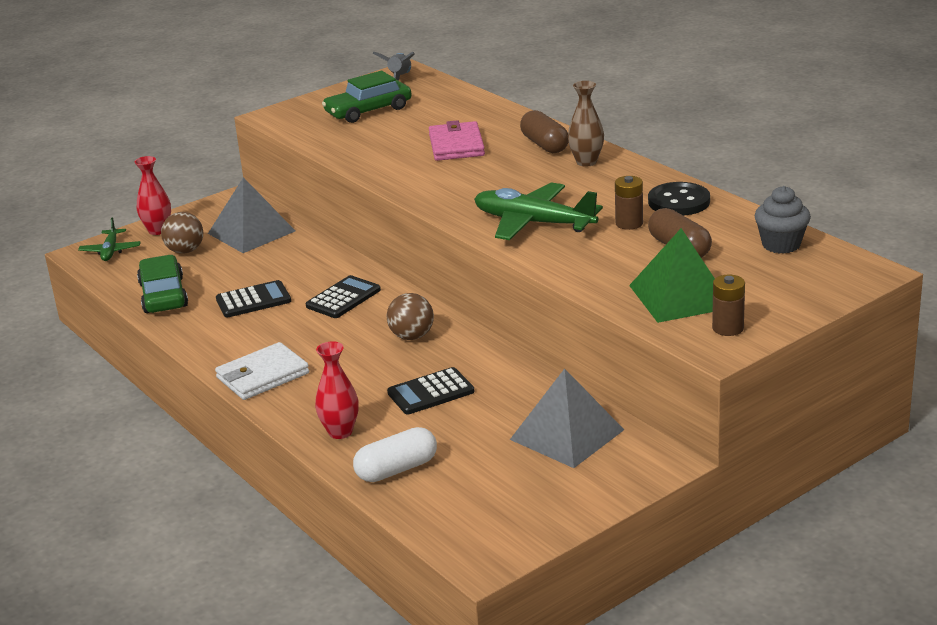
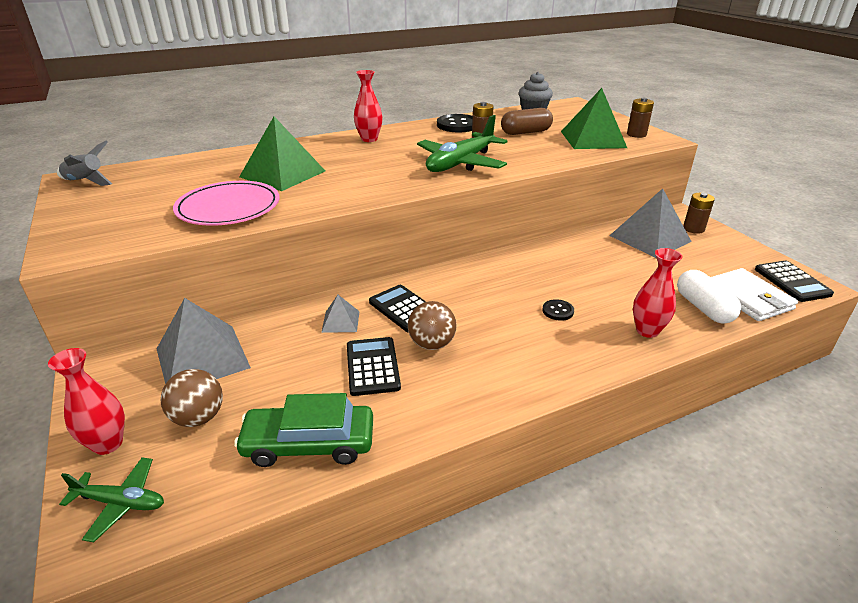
camera: 80 degrees left, 5 degrees up
(262, 375) = (538, 370): white wallet -> white wallet (748, 298)
(315, 273) = (340, 321): none -> grey pyramid
(363, 378) = (558, 311): none -> black button
(367, 144) = (228, 208): none -> pink plate
(368, 110) = (142, 201): green car -> none
(412, 336) = (493, 281): brown ball -> brown ball (432, 344)
(430, 392) = (587, 282): black calculator -> black calculator (792, 282)
(456, 145) = (283, 174): pink wallet -> green pyramid
(544, 145) = (322, 147): brown capsule -> none
(586, 162) = (369, 139): brown vase -> red vase
(617, 471) = (693, 229): none -> brown battery

